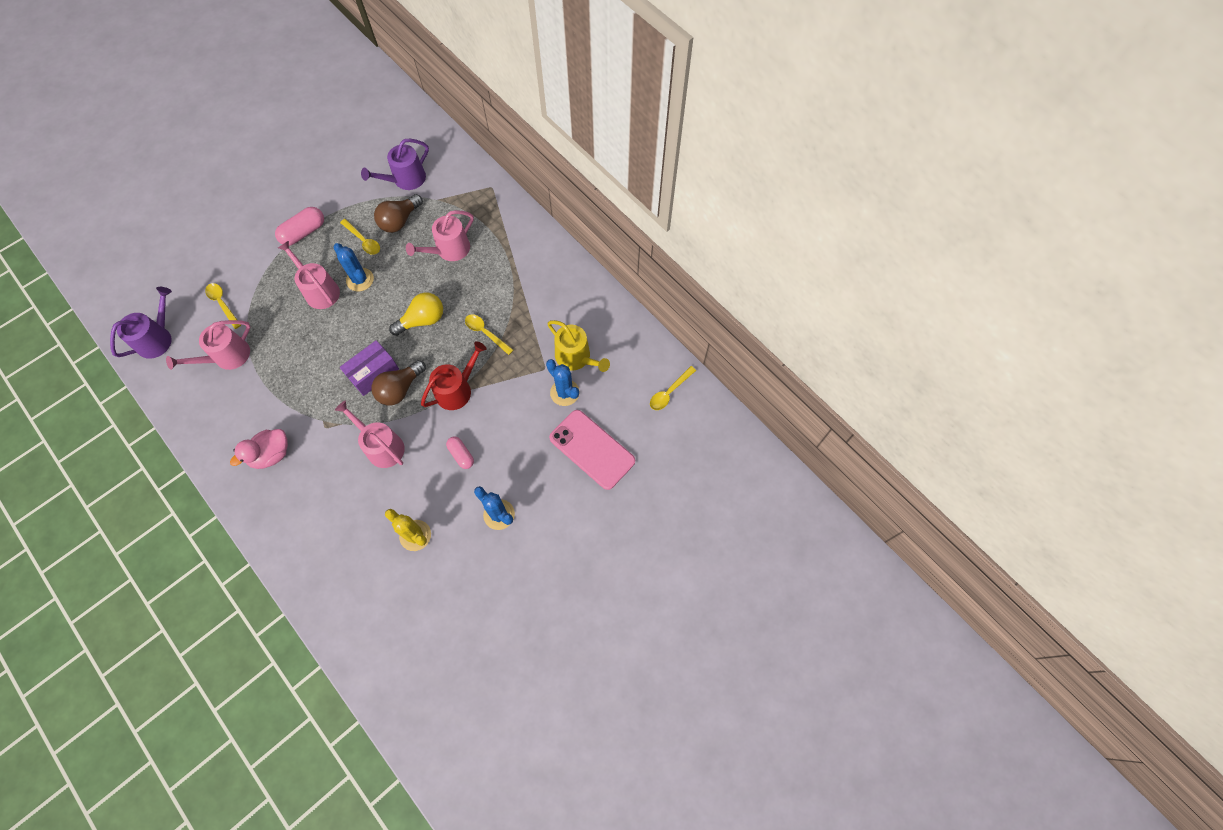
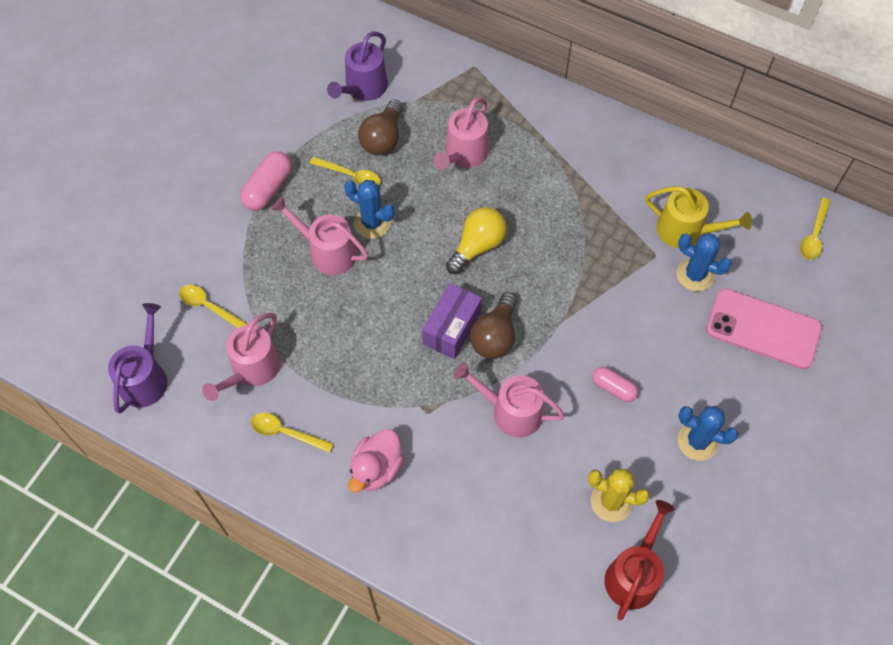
camera: 20 degrees left, 5 degrees down
(457, 389) = (565, 314): red watering can -> red watering can (633, 574)
(486, 333) = (563, 237): yellow spoon -> yellow spoon (286, 433)

